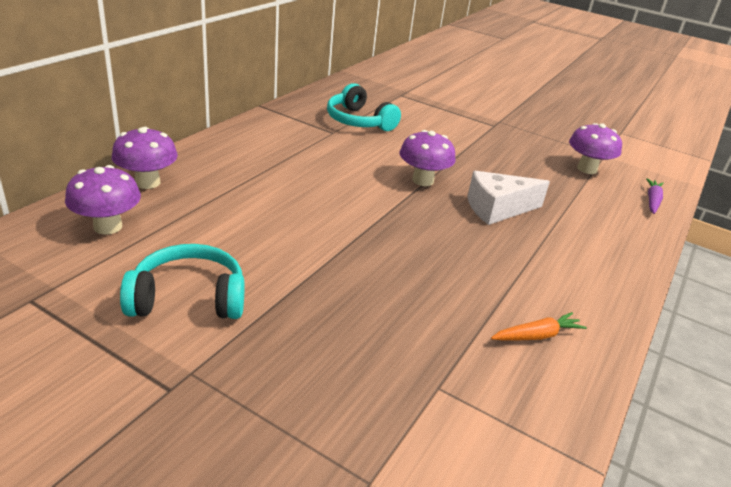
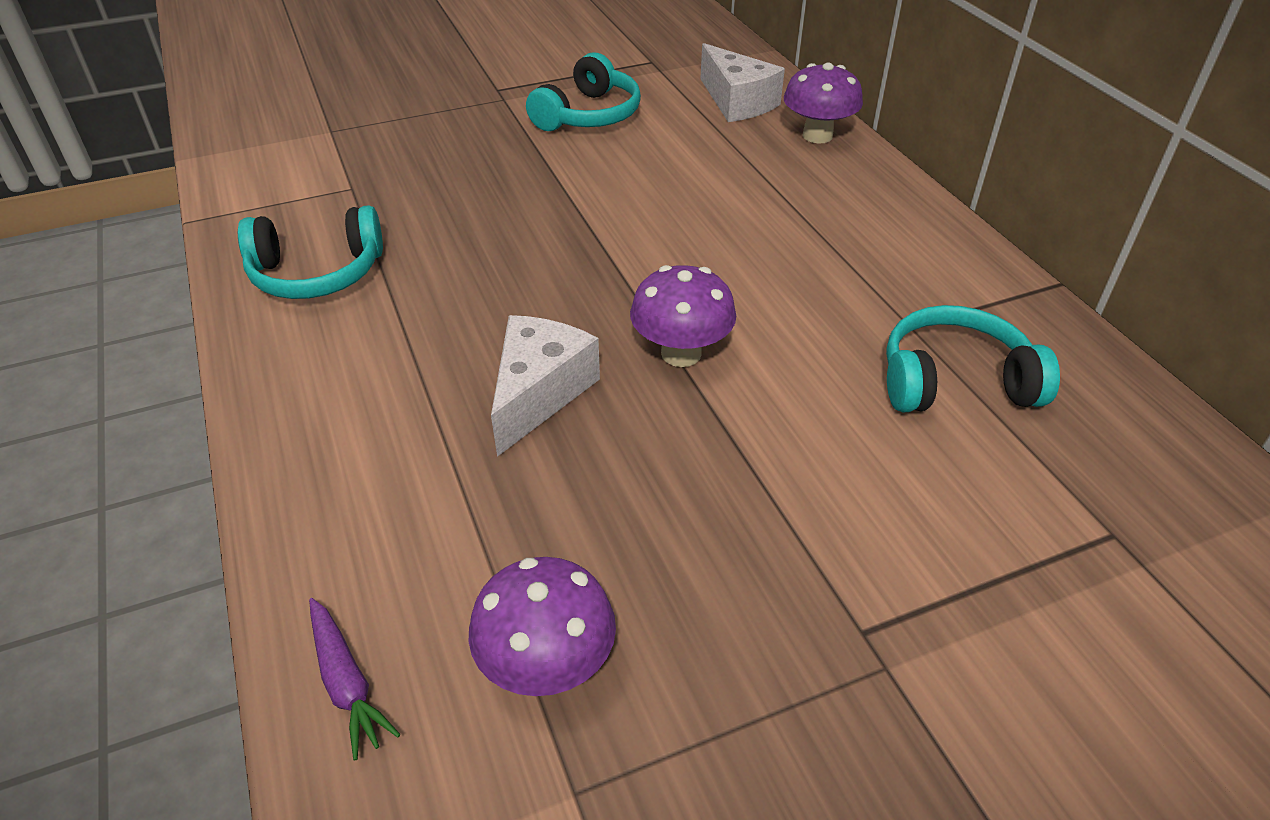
camera: 130 degrees right, 10 degrees up
(108, 226) = (737, 102): purple mushroom -> white cheese
(537, 335) = (317, 273): orange carrot -> turquoise headphones

